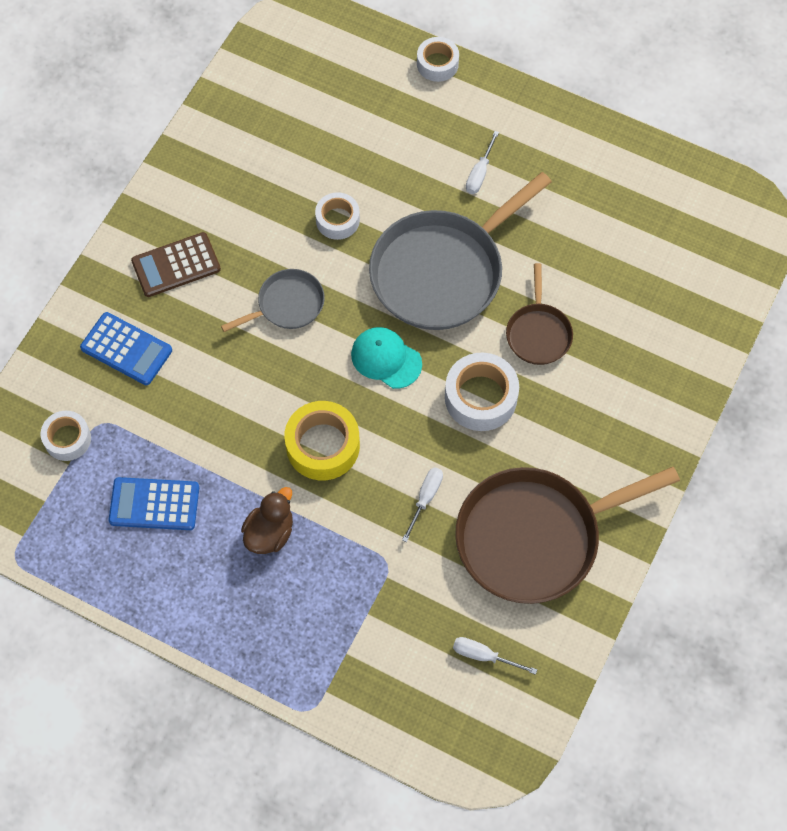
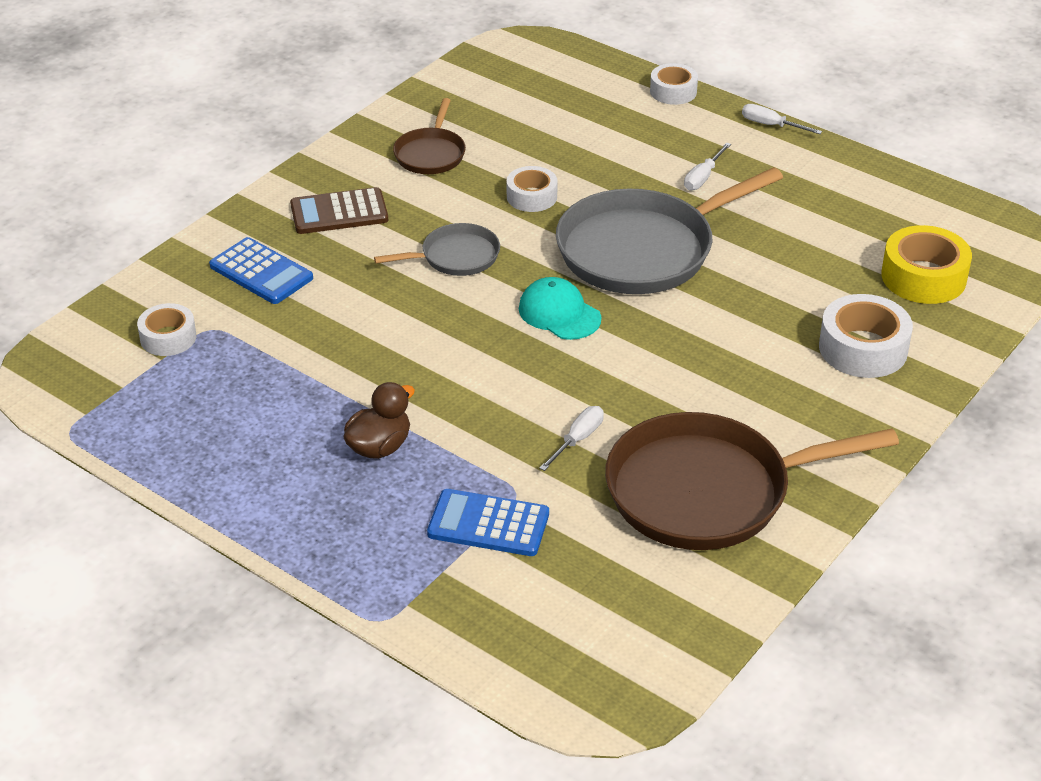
camera: 10 degrees right, 25 degrees down
(154, 504) = (249, 405): blue calculator -> blue calculator (488, 524)
(323, 446) = (465, 378): yellow tape -> yellow tape (923, 277)
(480, 397) = (665, 359): white tape -> white tape (863, 348)
(484, 656) = (618, 596): white screwdriver -> white screwdriver (771, 125)
(538, 333) = (746, 312): brown pan -> brown pan (431, 154)

